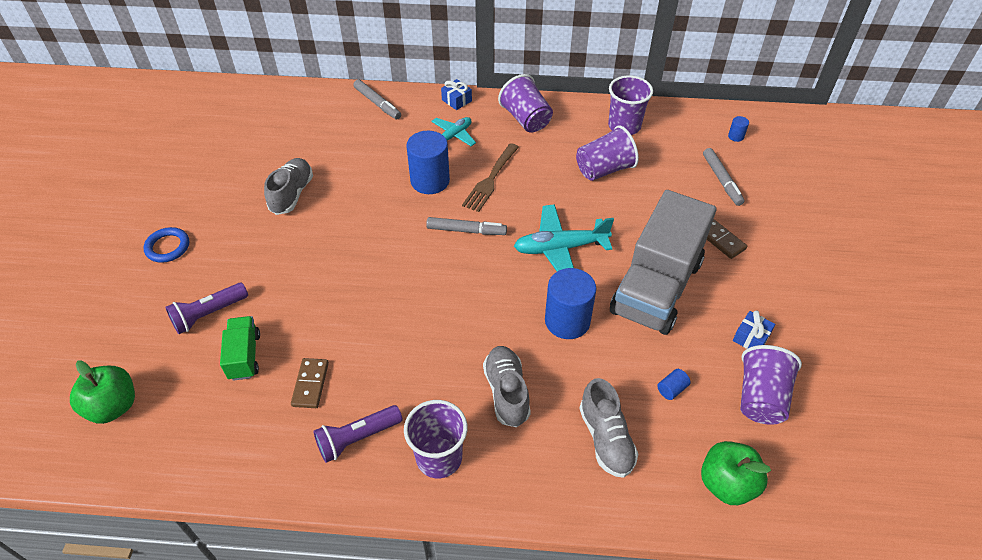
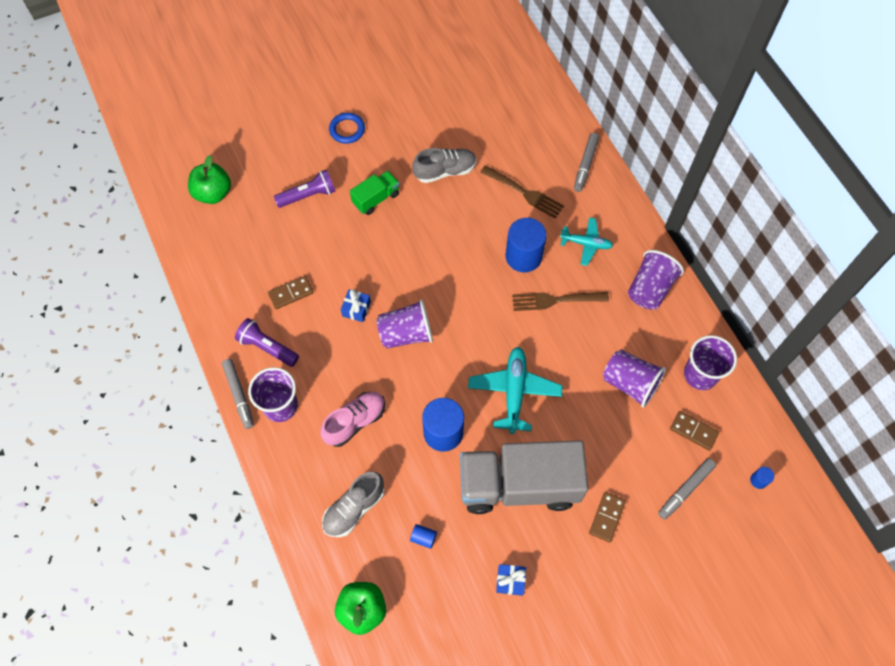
camera: 60 degrees right, 15 degrees up
(208, 314) = (308, 195): purple flashlight -> purple flashlight turned 135 degrees clockwise
(244, 356) = (289, 239): green truck -> green truck (376, 198)
(368, 152) = (524, 193): none -> brown fork
(456, 100) = (634, 221): blue gift -> blue gift (356, 309)
(466, 230) = (488, 313): grey marker -> grey marker (239, 395)
(506, 392) = (355, 422): grey shoe -> pink shoe
(560, 248) = (514, 392): turquoise plane -> turquoise plane turned 45 degrees clockwise
(672, 152) = (693, 431): none -> brown domino
(760, 397) = (454, 609): purple cup -> purple cup (406, 334)

